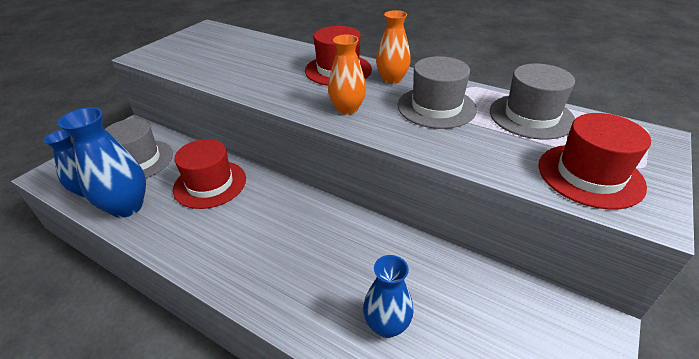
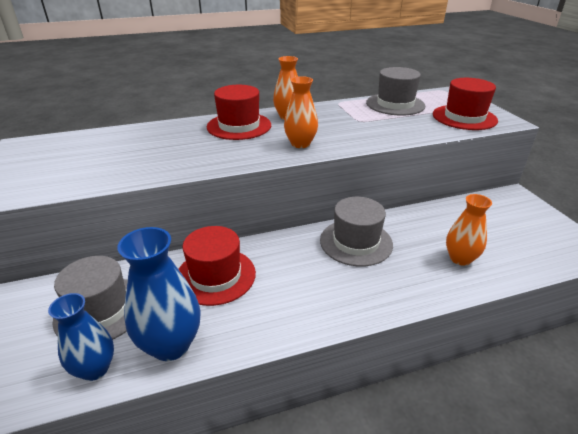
camera: 50 degrees left, 5 degrees down
(386, 325) = (460, 258): blue vase -> orange vase
(436, 107) = (345, 120): grey hat -> grey hat (356, 242)

